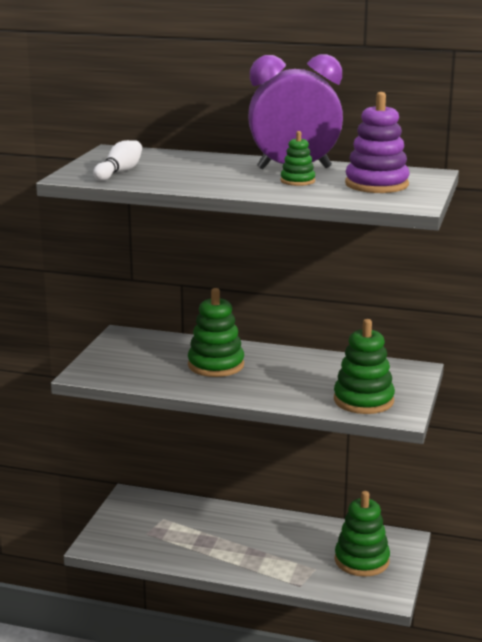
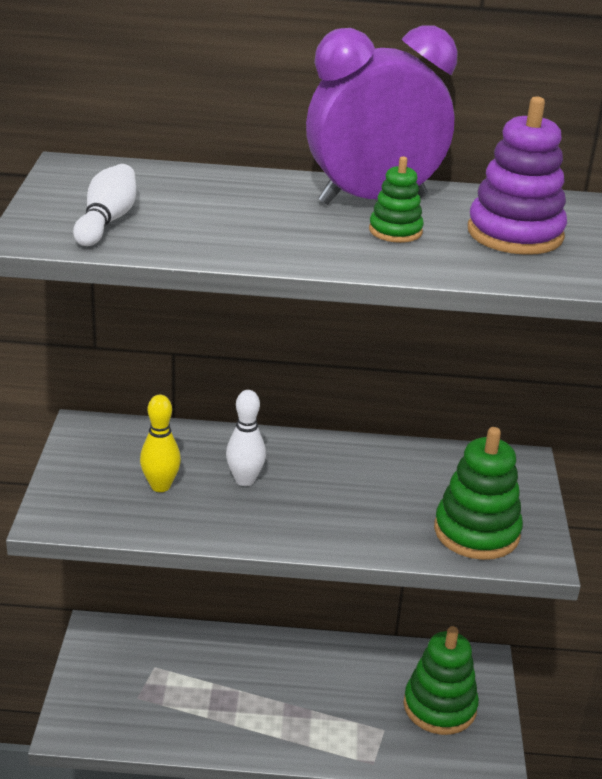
camera: 15 degrees left, 10 degrees up
(158, 364) = (160, 486): none -> yellow bowling pin
(216, 365) = (245, 480): green stacking toy -> white bowling pin

